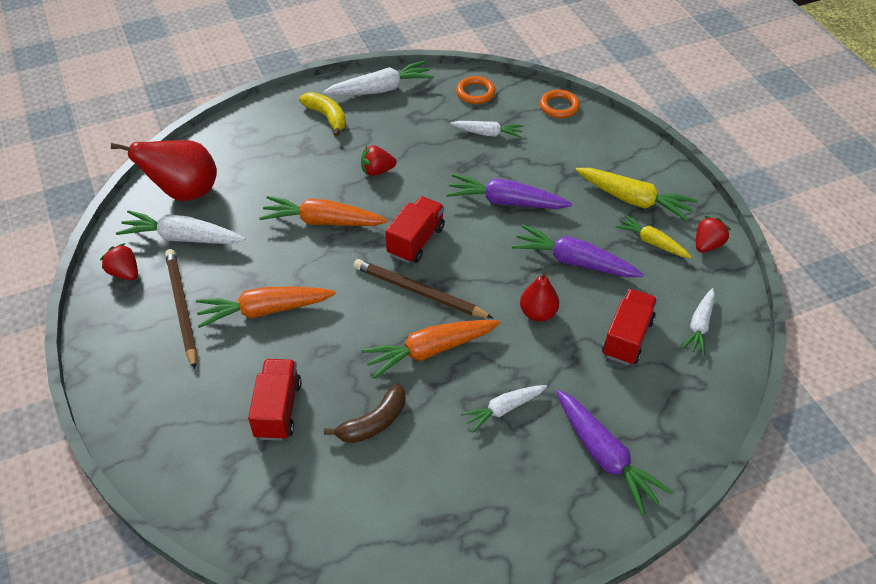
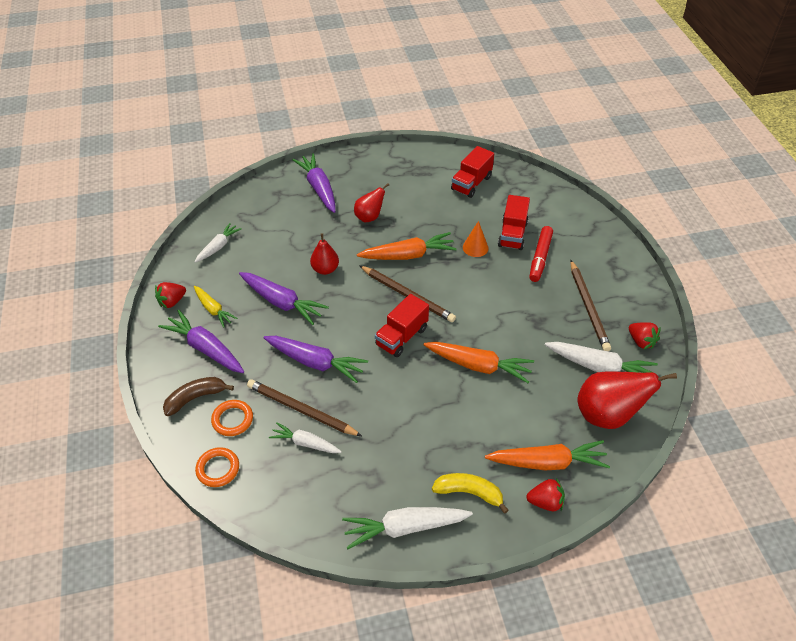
camera: 170 degrees left, 0 degrees up
(238, 374) = (540, 258): none -> red marker
(265, 311) = (525, 297): orange carrot -> orange carrot (547, 462)
(327, 117) = (469, 493): yellow banana -> yellow banana turned 135 degrees clockwise
(334, 377) = (475, 247): none -> orange cone
(374, 422) = (452, 220): brown banana -> brown banana (195, 398)
(377, 171) = (424, 413): red strawberry -> red strawberry (545, 502)
(475, 93) = (299, 505): orange ring -> orange ring (232, 419)
(503, 158) = (301, 410): none -> brown pencil
(503, 409) = (369, 217): white carrot -> red pear
(627, 338) = (271, 246): red truck -> red truck (471, 183)
(633, 200) = (205, 348): yellow carrot -> purple carrot

